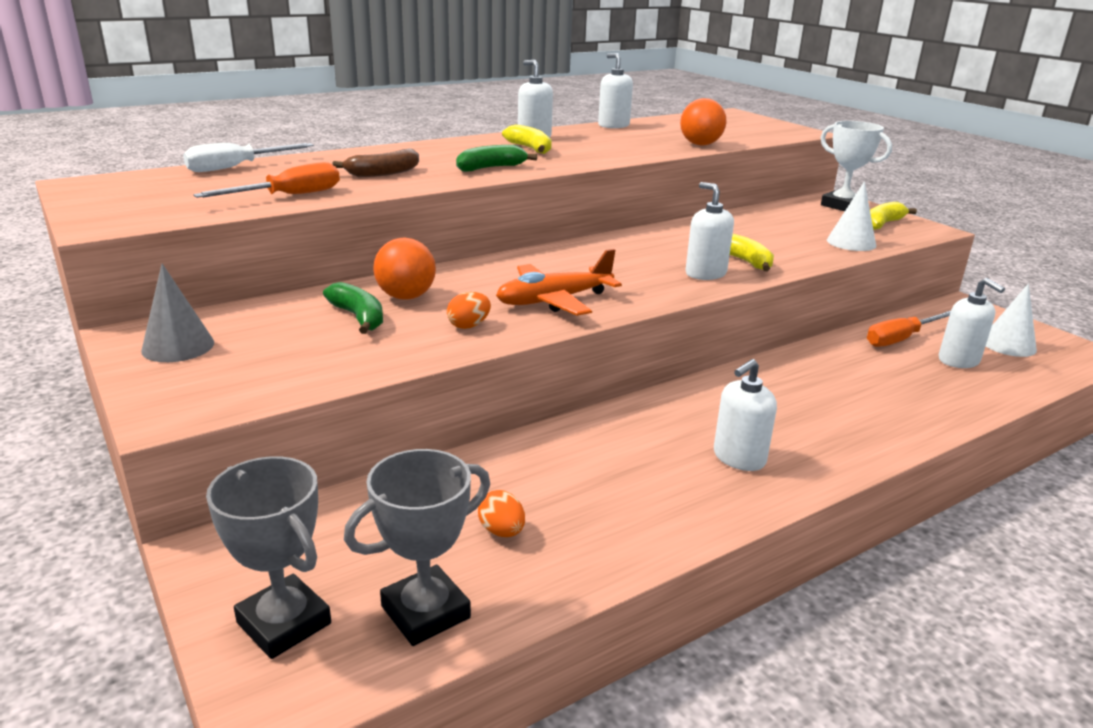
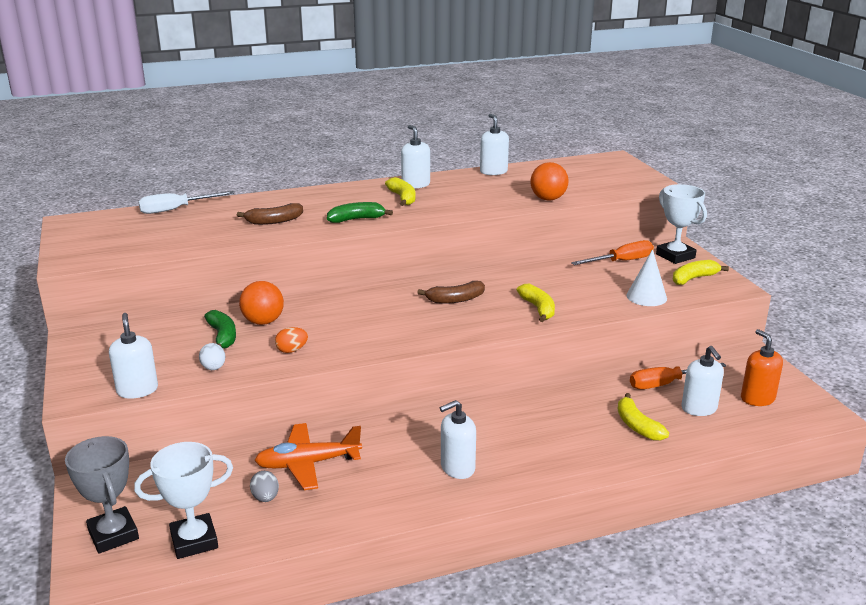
camera: 15 degrees right, 0 degrees up
(178, 346) = (100, 349): grey cone -> none
(288, 196) = (196, 241): orange screwdriver -> orange screwdriver (621, 261)
(369, 355) = (213, 368): none -> white egg
(425, 612) = (194, 541): grey trophy -> white trophy
(501, 531) = (265, 498): orange egg -> grey egg
(554, 301) = (364, 334): orange plane -> orange plane (308, 464)
(638, 258) = (455, 299): none -> brown banana
(705, 273) = (497, 319): white soap dispenser -> white soap dispenser (137, 390)
(909, 385) = (637, 426): none -> yellow banana
(1008, 345) = (757, 398): white cone -> orange soap dispenser

